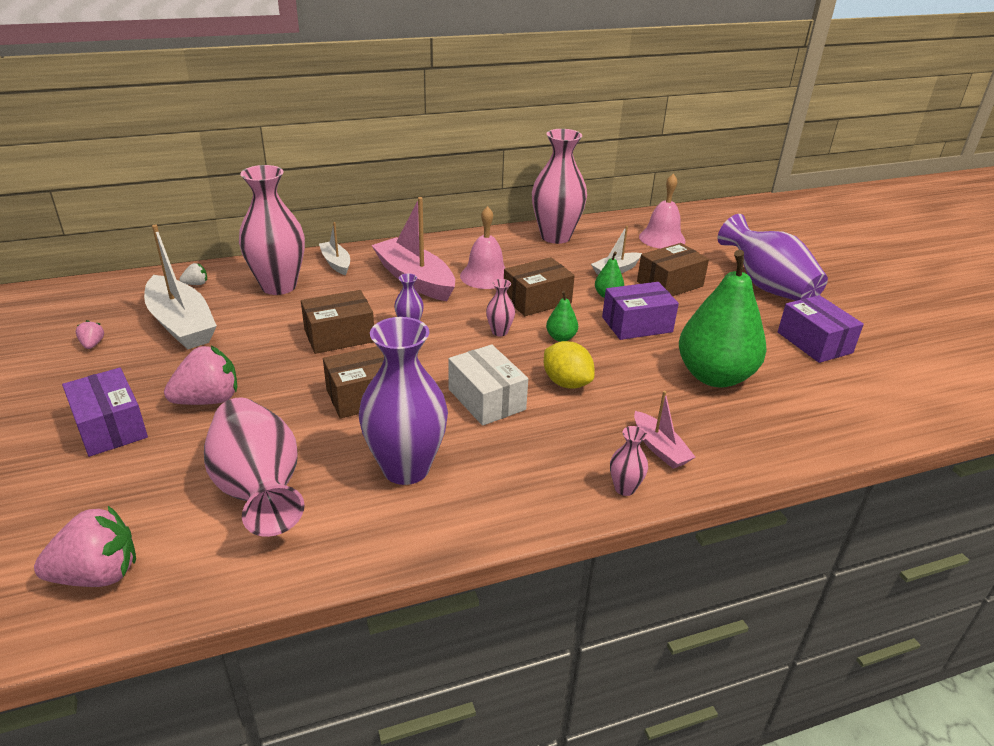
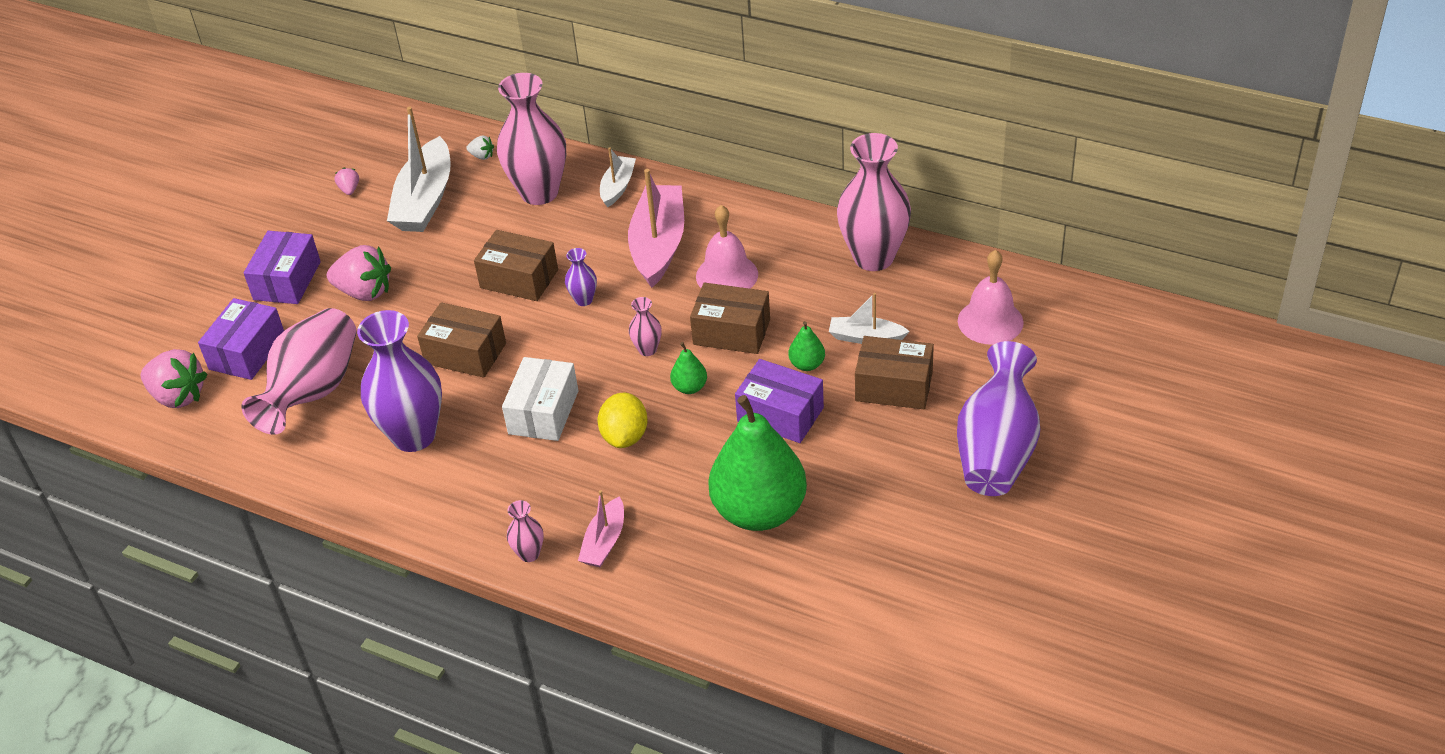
camera: 50 degrees right, 10 degrees up
(92, 344) = (349, 189): pink strawberry -> pink strawberry turned 45 degrees counterclockwise
(814, 342) = (921, 541): purple box -> purple box (247, 352)

